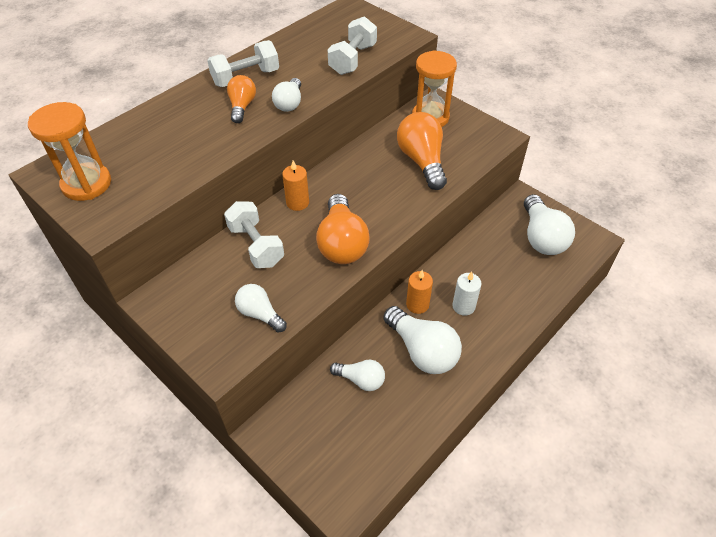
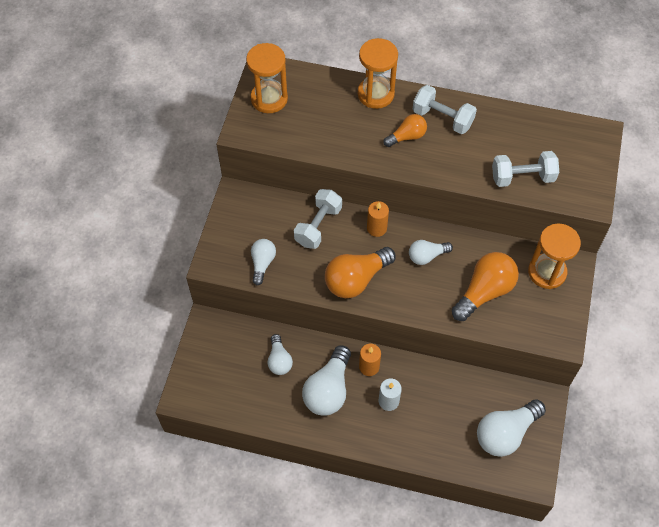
camera: 60 degrees right, 10 degrees up
(172, 106) = (376, 94): none -> orange hourglass
(289, 103) = (433, 165): white light bulb -> white light bulb (426, 256)

